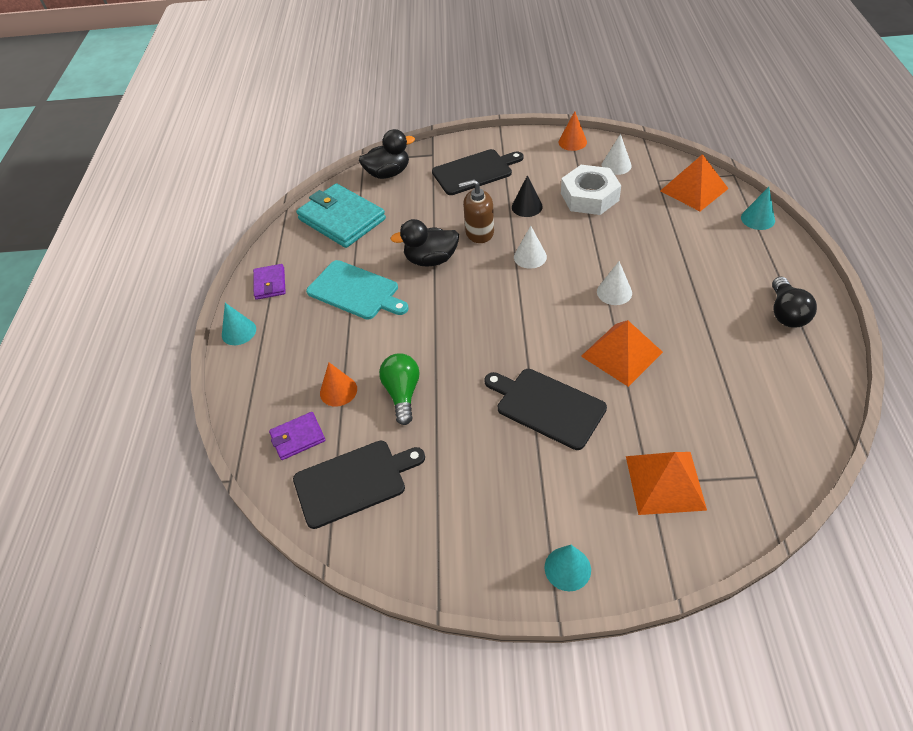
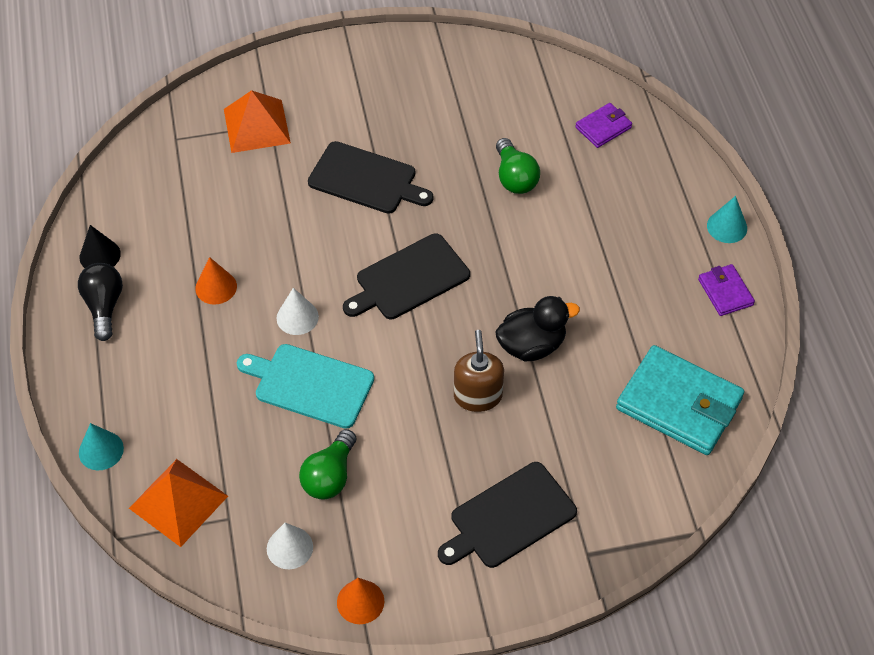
camera: 165 degrees right, 5 degrees up
(338, 391) = (582, 174): orange cone -> orange cone (216, 287)
(354, 481) = (534, 98): black cutting board -> black cutting board (409, 279)
(356, 291) = (612, 291): turquoise cutting board -> turquoise cutting board (310, 385)
(388, 173) = (645, 503): black duck -> none
(479, 232) = (477, 396): brown soap dispenser -> brown soap dispenser turned 75 degrees counterclockwise
(527, 207) = (419, 449): black cone -> black cone (100, 255)
(530, 257) = (404, 361): white cone -> none
(567, 568) = (339, 58): turquoise cone -> none
(589, 196) = (330, 476): white nut -> green light bulb
(621, 354) = (291, 240): orange pyramid -> none

